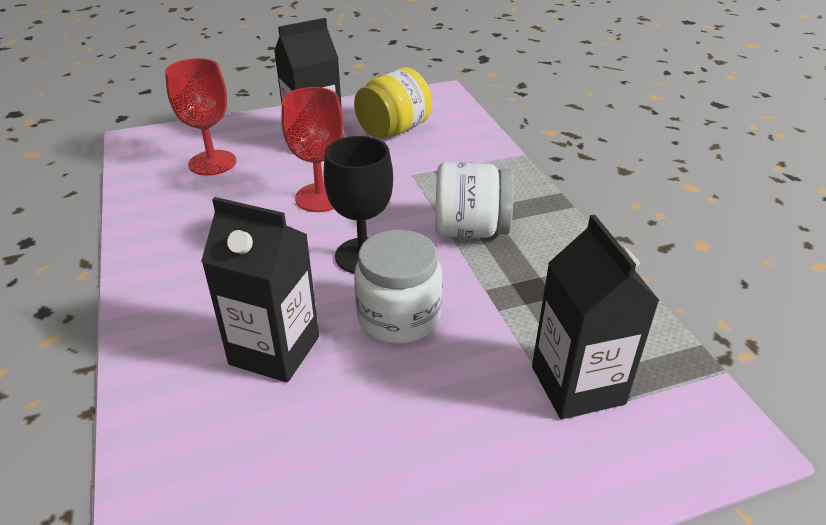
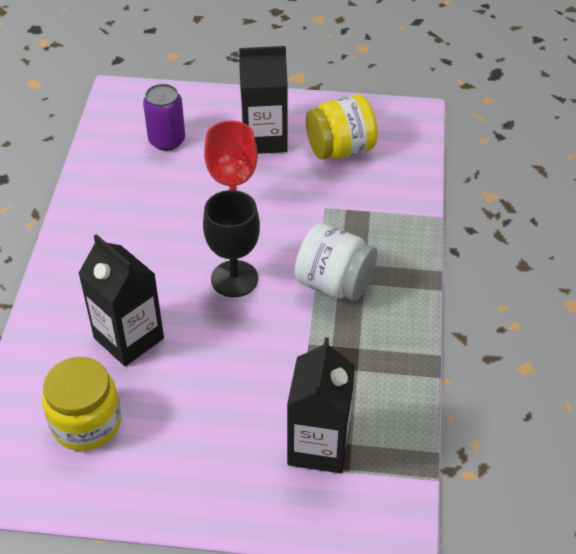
camera: 25 degrees right, 10 degrees up
(212, 163) = (167, 140): red goblet -> purple can
(273, 468) = (86, 423): none -> yellow jar
(399, 317) = (228, 343): white jar -> none

